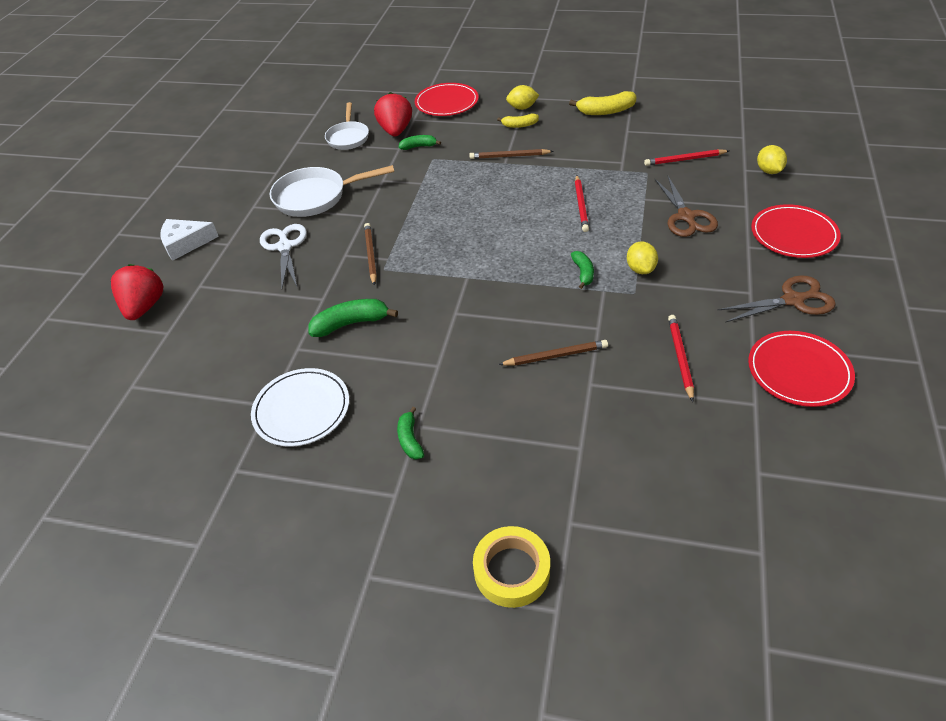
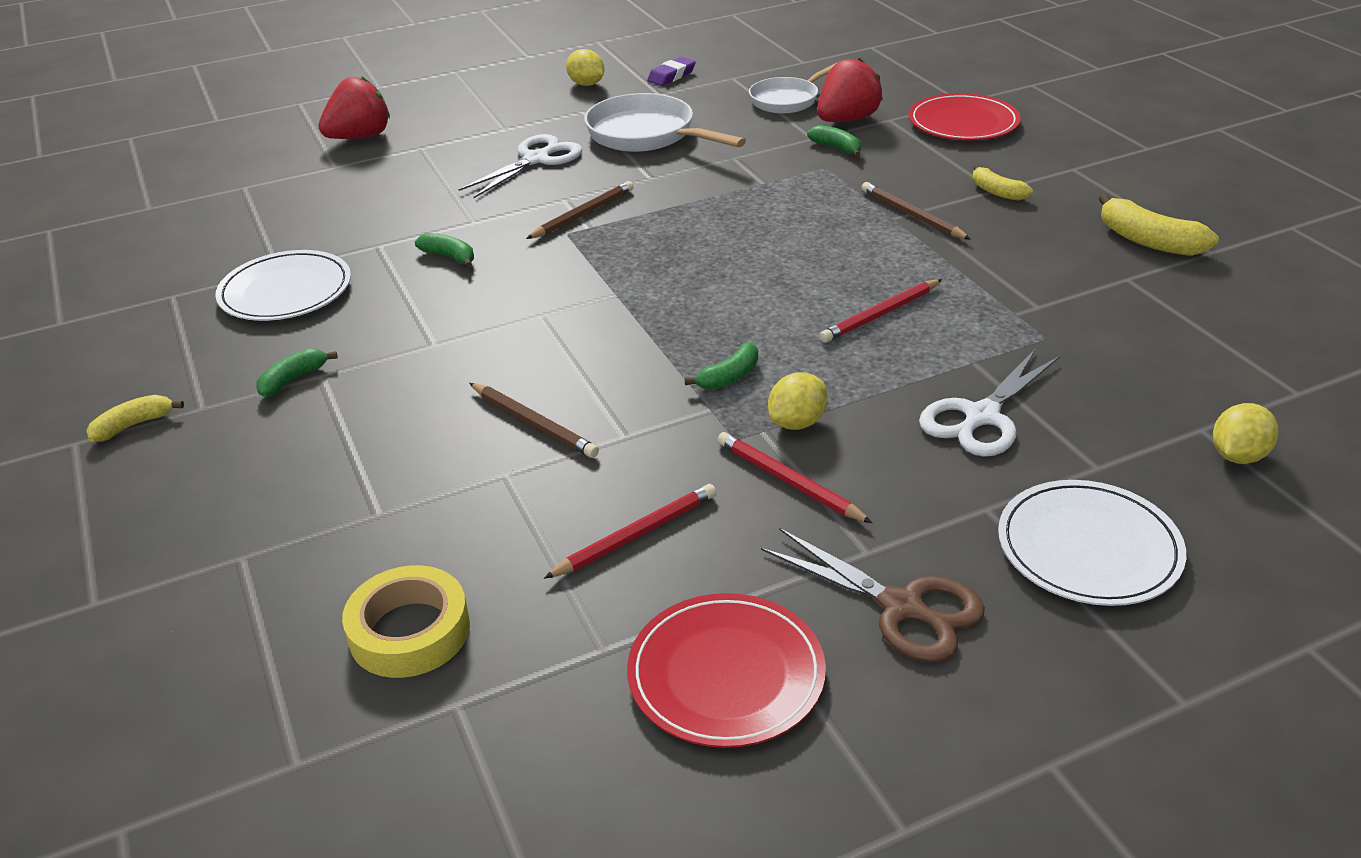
camera: 50 degrees right, 10 degrees down
(185, 243) = (478, 108): white cheese -> none
(261, 160) = (671, 76): none -> purple eraser
(351, 323) = (450, 257): green banana -> green banana, size x0.61
(380, 536) = (134, 425): none -> yellow banana
(512, 570) = (135, 542): yellow tape -> yellow tape (409, 631)
(522, 108) = (1042, 176): yellow lemon -> yellow lemon (586, 84)
(684, 159) = (1134, 359): red pencil -> red pencil (789, 481)
(686, 217) = (981, 417): brown scissors -> white scissors
(793, 234) = (1088, 548): red plate -> white plate

